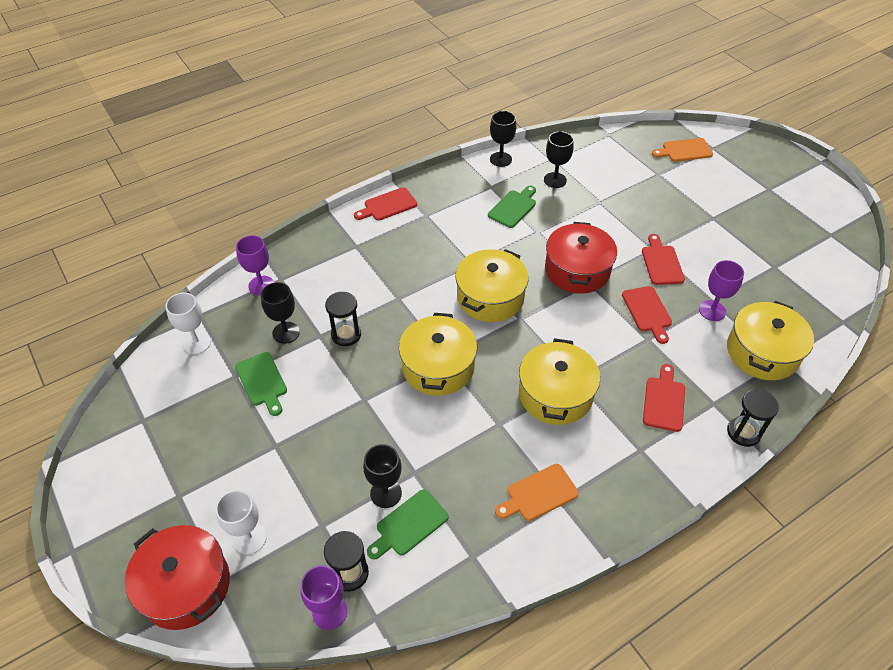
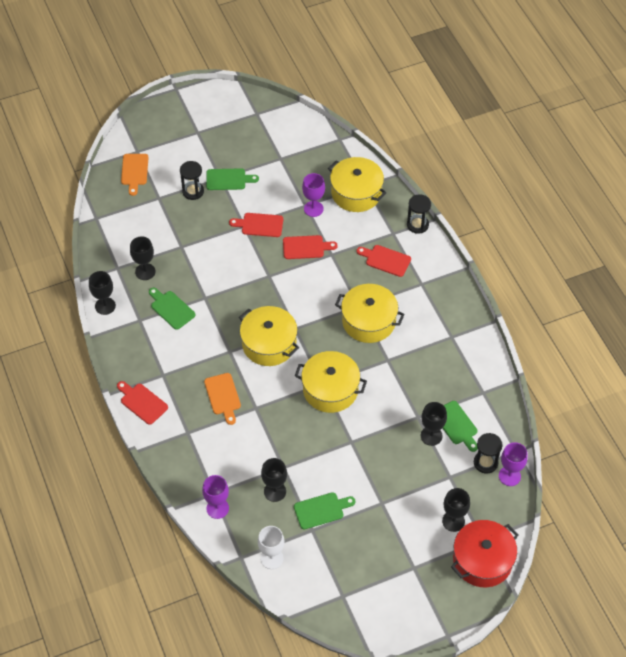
camera: 80 degrees left, 5 degrees up
(249, 538) = (453, 521): white goblet -> black goblet
(346, 334) = (286, 448): black hourglass -> black hourglass (193, 191)
(388, 205) = (142, 402): red cutting board -> red cutting board turned 150 degrees clockwise
(539, 494) = (445, 347): orange cutting board -> orange cutting board (223, 396)
(577, 270) = (254, 280): red pot -> none
(715, 225) = (228, 179): none -> green cutting board

